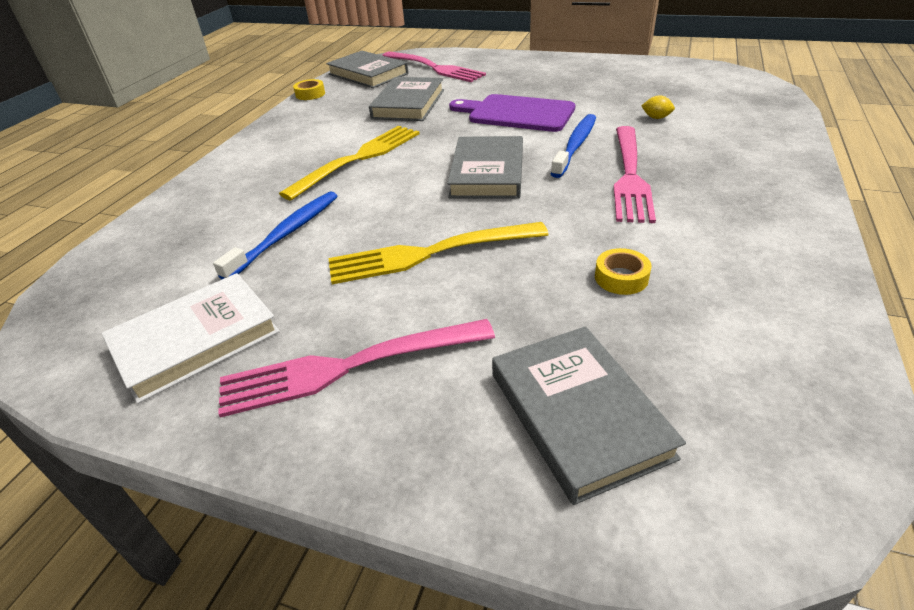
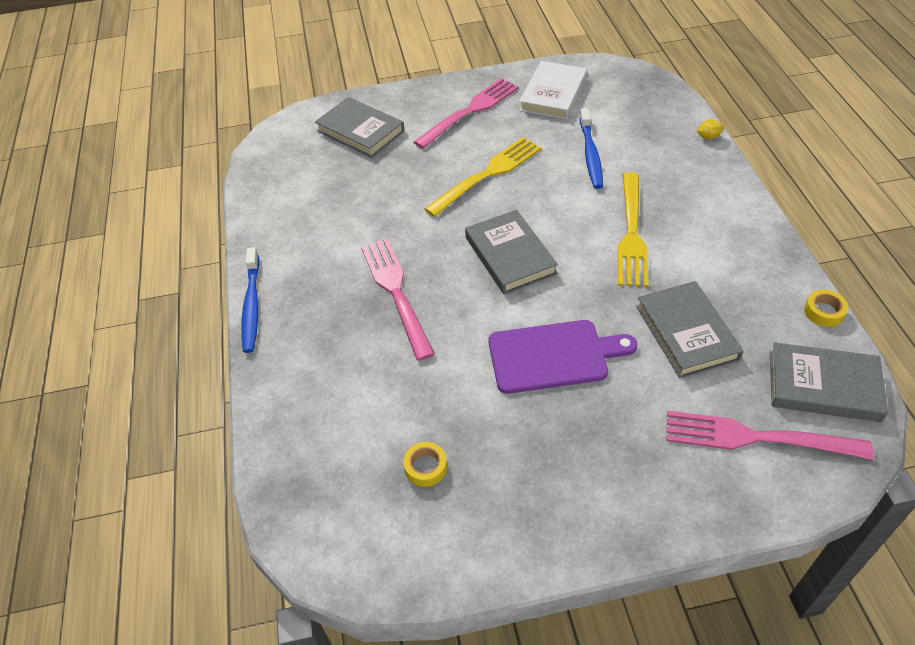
camera: 150 degrees right, 10 degrees up
(575, 145) = (460, 319): blue toothbrush -> blue toothbrush (251, 305)
(621, 278) = (367, 199): yellow tape -> yellow tape (425, 467)
(656, 118) = (404, 399): yellow lemon -> yellow lemon (708, 137)

